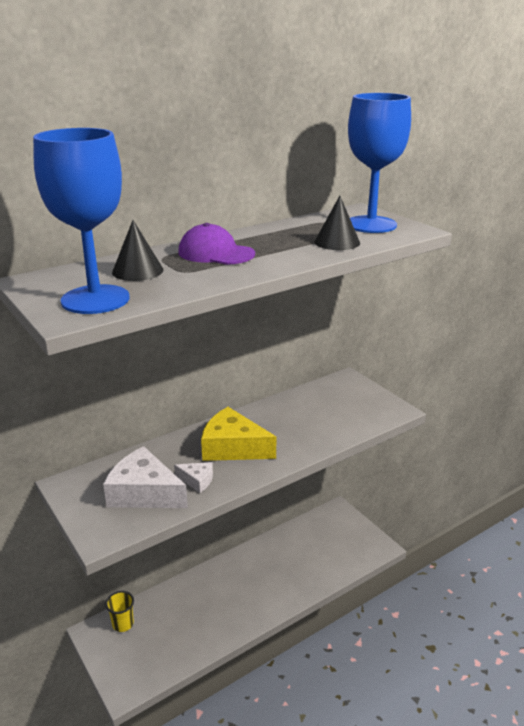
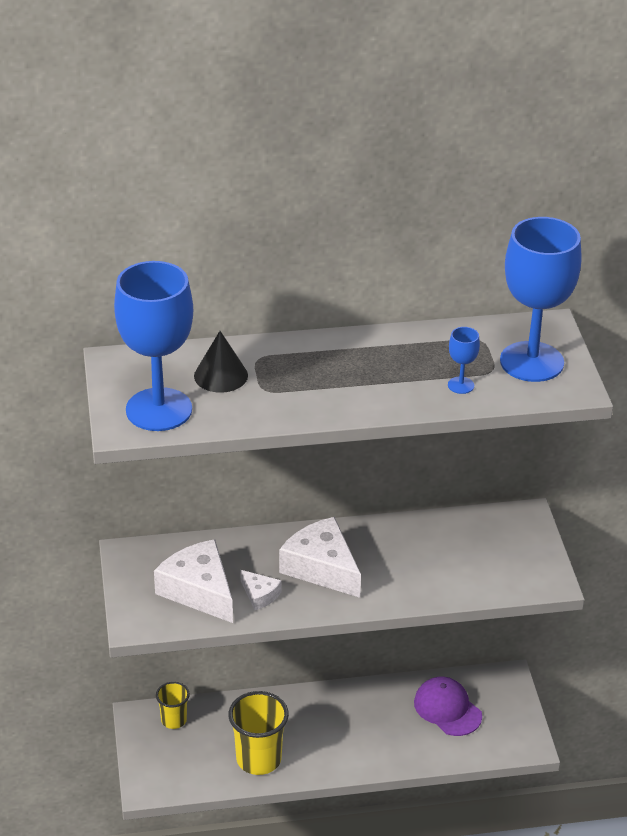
camera: 25 degrees right, 10 degrees up
(204, 629) = (258, 759): none -> yellow cup
(216, 253) = (316, 367): purple cap -> purple cap (447, 709)
(233, 447) = (322, 568): yellow cheese -> white cheese
(337, 242) = (461, 385): black cone -> blue goblet

